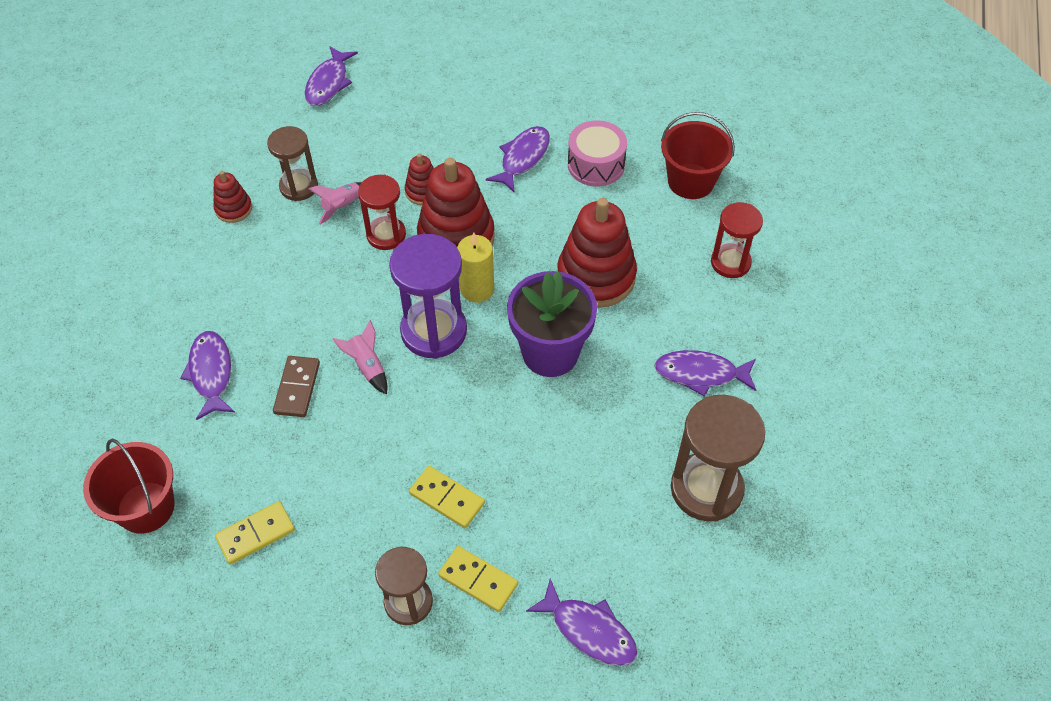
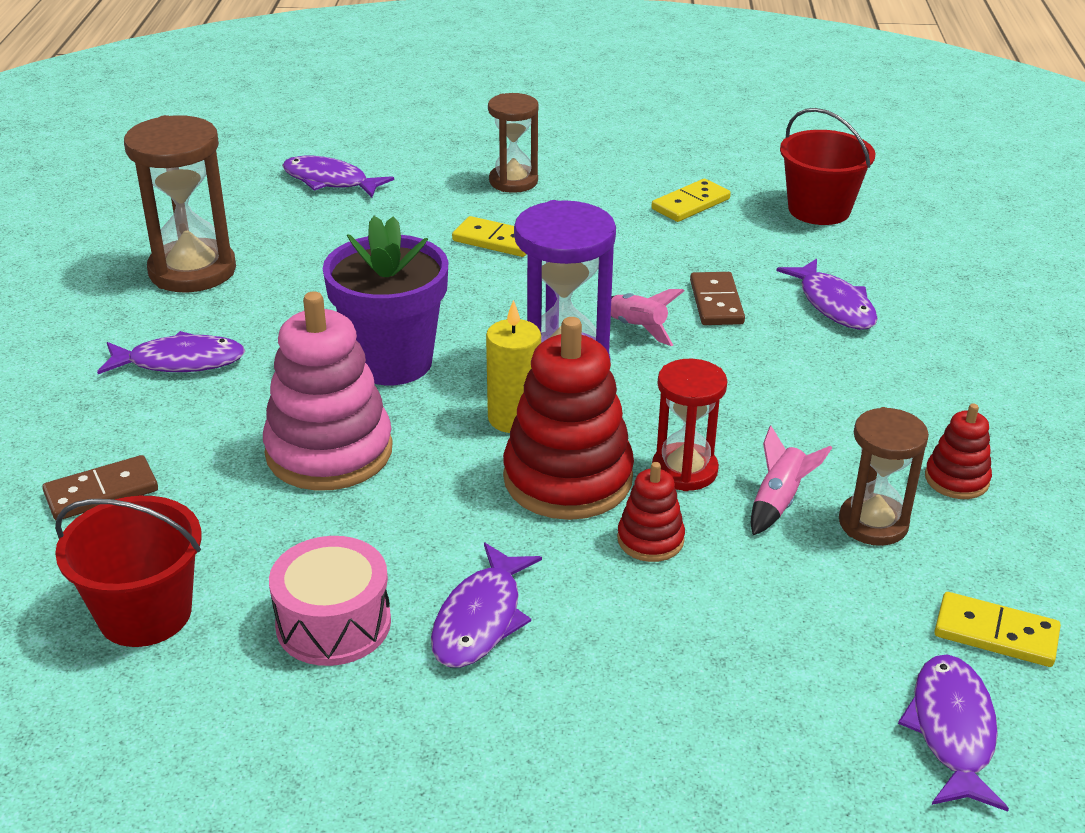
camera: 170 degrees right, 20 degrees down
(478, 580) = (446, 197): yellow domino -> yellow domino (995, 634)
(596, 276) = (329, 451): red stacking toy -> pink stacking toy
(730, 262) = (101, 492): red hourglass -> brown domino

